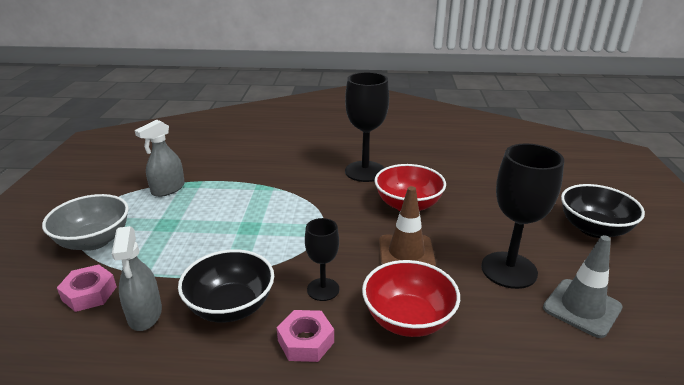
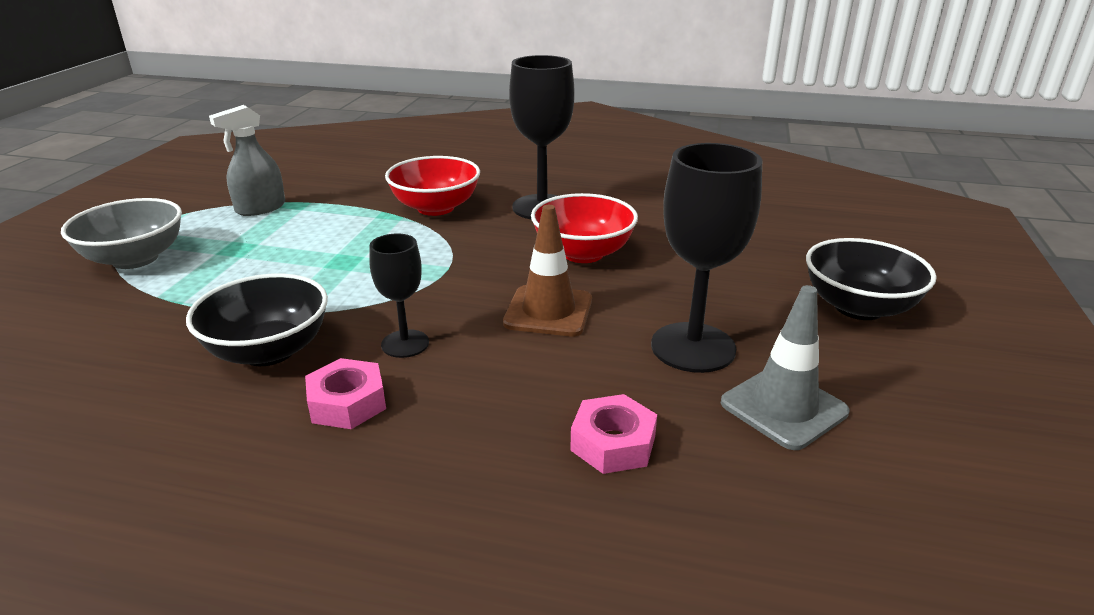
camera: 10 degrees right, 0 degrees up
(89, 293) = (97, 317): pink nut -> pink nut (613, 443)
(145, 314) = (153, 348): grey spray bottle -> none
(408, 319) = (507, 393): red bowl -> red bowl (435, 208)

